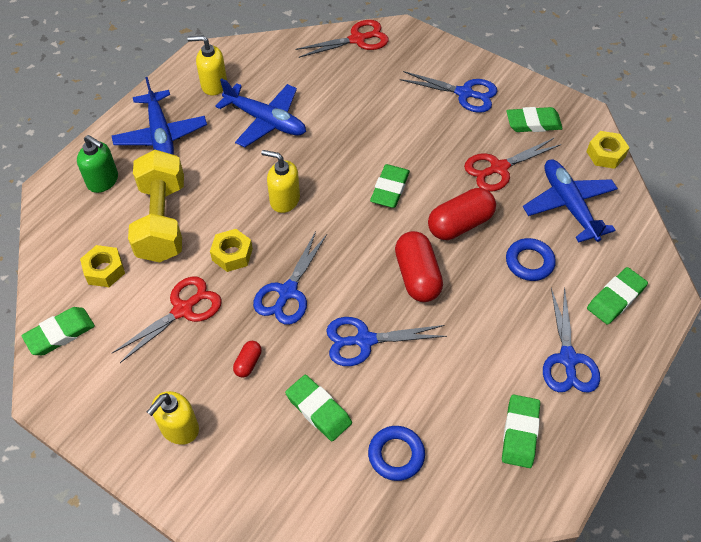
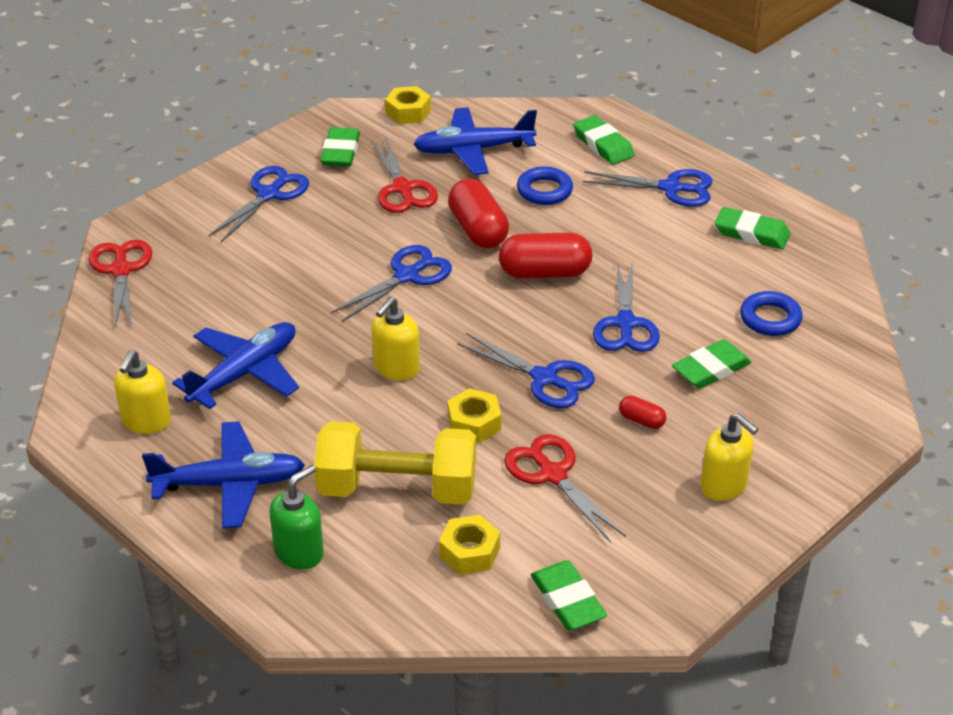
camera: 80 degrees left, 15 degrees down
(390, 189) = (407, 276): green eraser -> blue scissors

